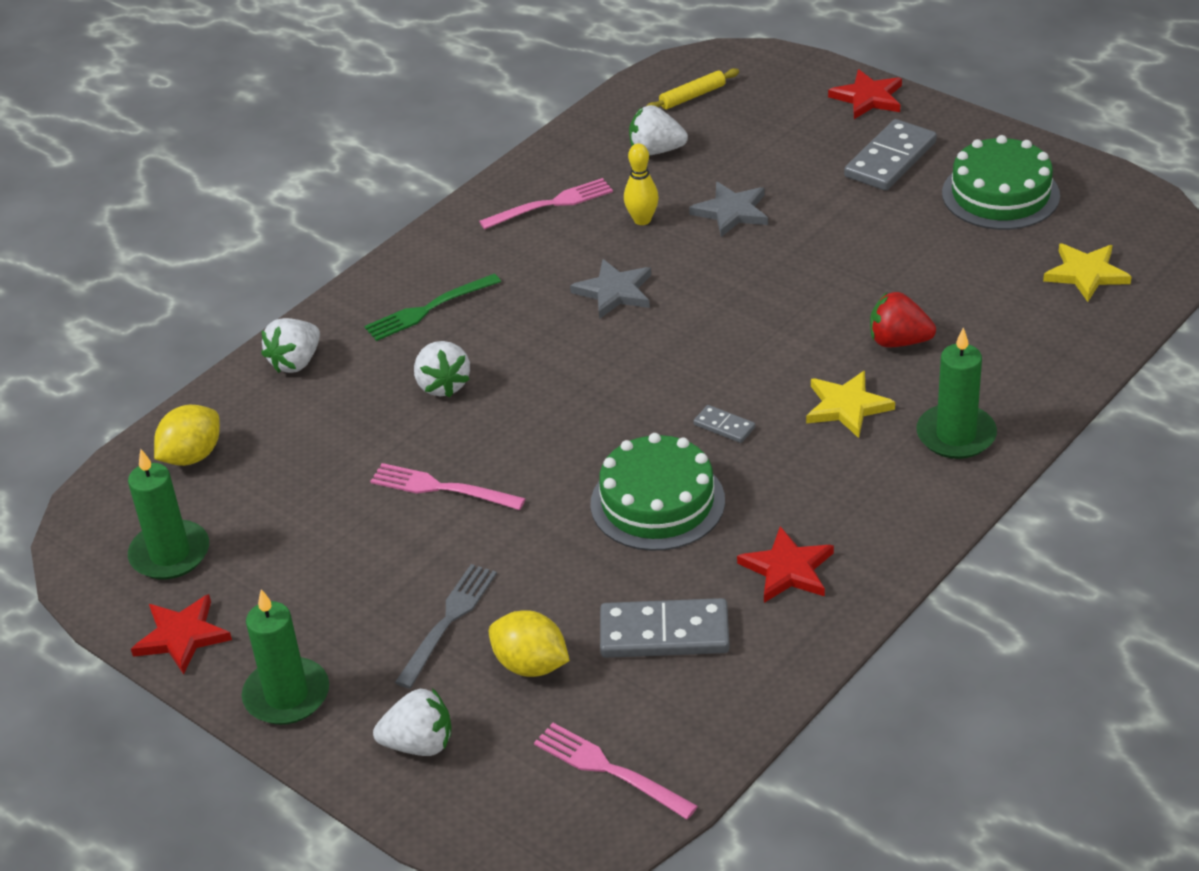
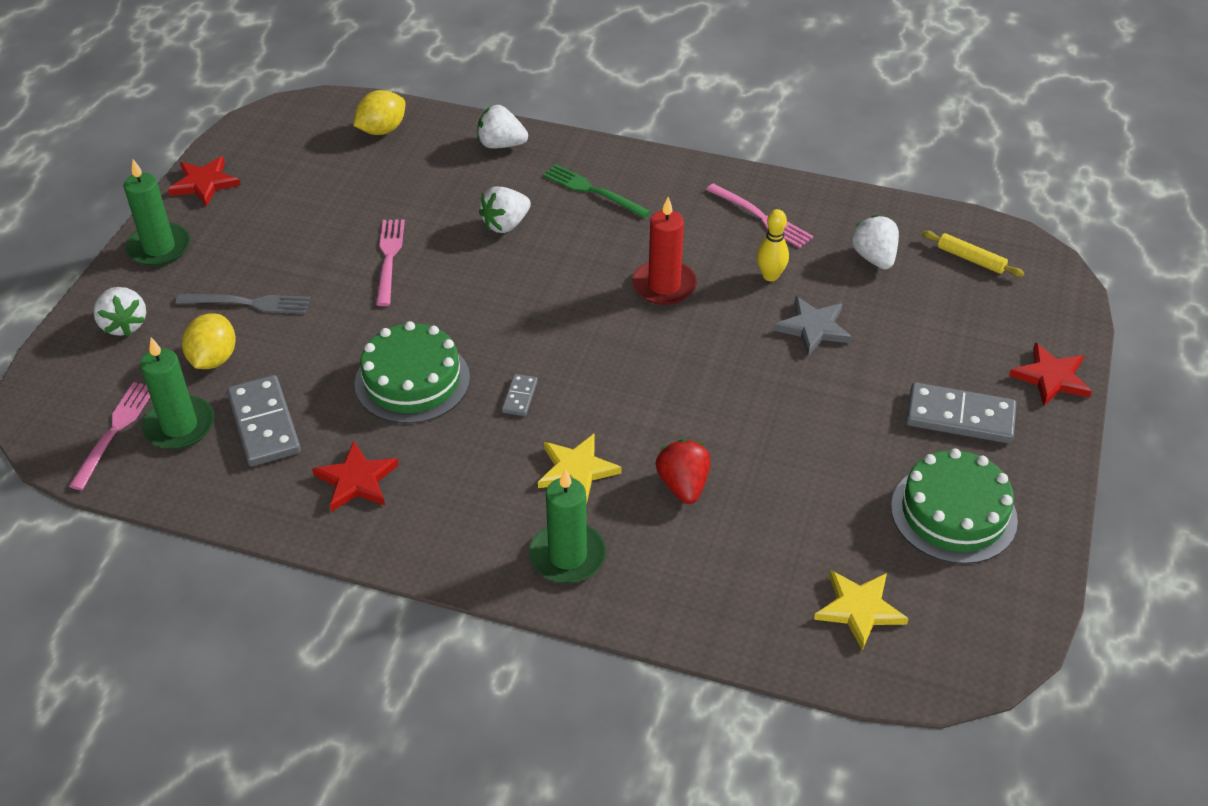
camera: 65 degrees right, 5 degrees up
(170, 554) = (281, 152): green candle -> green candle (179, 426)
(192, 456) = (382, 130): yellow lemon -> yellow lemon turned 60 degrees counterclockwise
(614, 292) = (664, 285): grey star -> red candle

